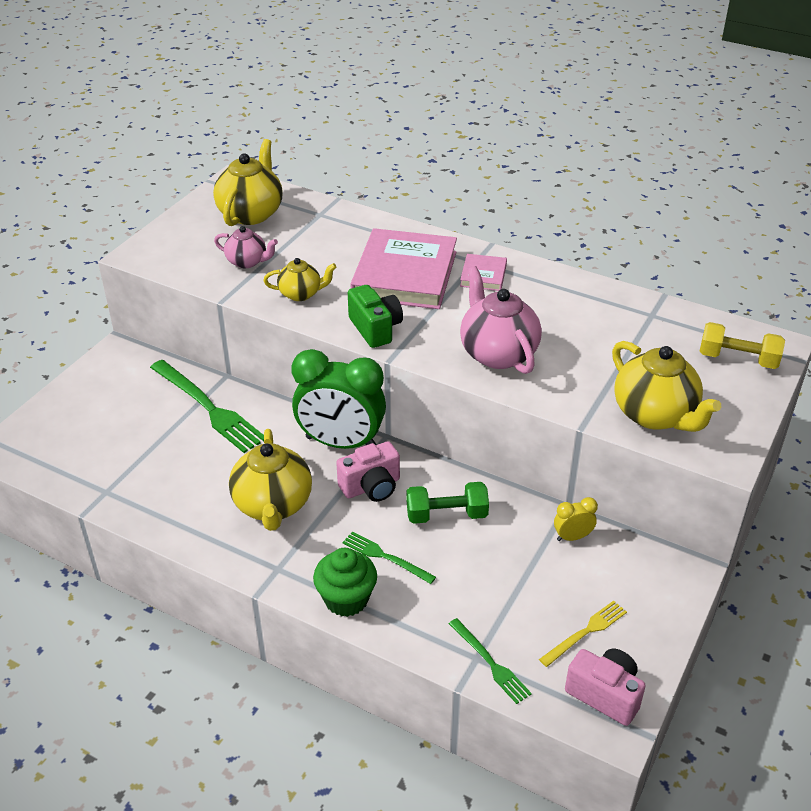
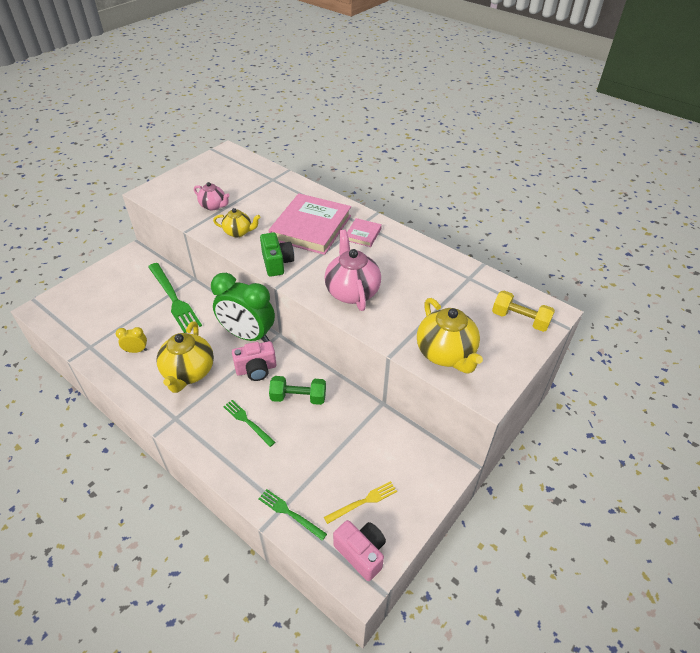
camera: 10 degrees right, 5 degrees up
(251, 213) = (229, 174): yellow teapot -> none
(346, 599) = (211, 448): green cupcake -> none
(490, 663) = (290, 513): green fork -> green fork turned 150 degrees clockwise
(572, 537) = (378, 428): yellow clock -> yellow clock (136, 350)

